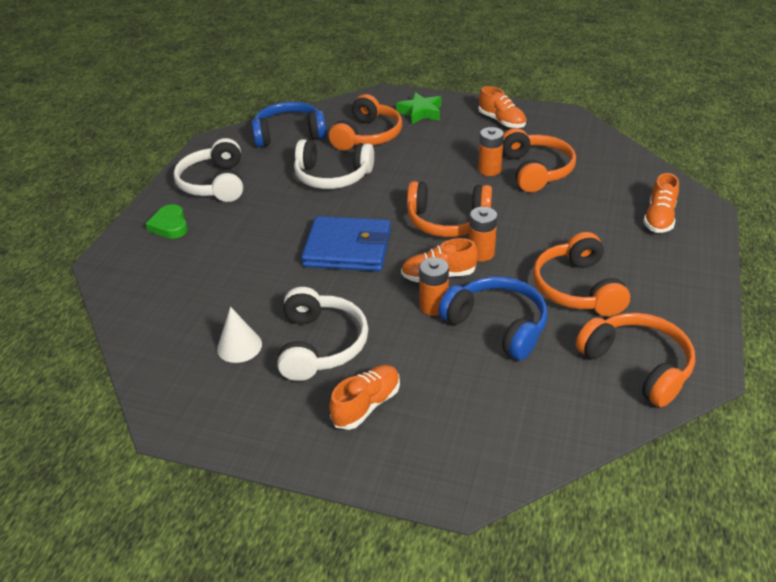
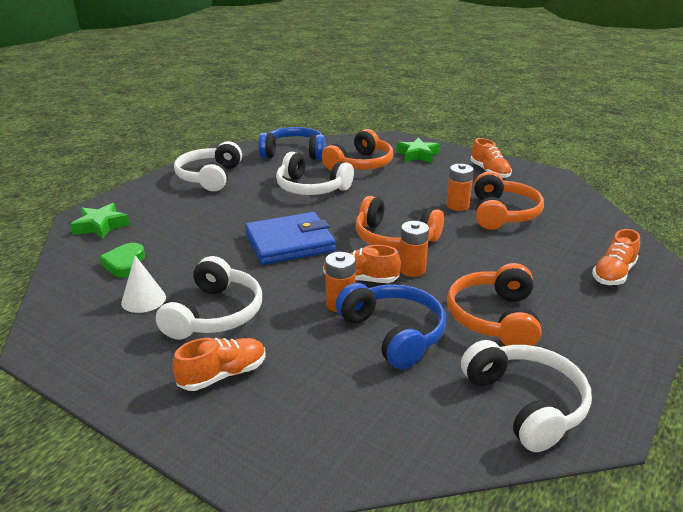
camera: 15 degrees right, 10 degrees down
(134, 270) = (101, 226): none -> green star
(170, 225) = (153, 200): green heart -> green heart (125, 264)
(348, 248) = (289, 243): blue wallet -> blue wallet turned 45 degrees counterclockwise
(637, 365) = (526, 404): orange headphones -> white headphones

